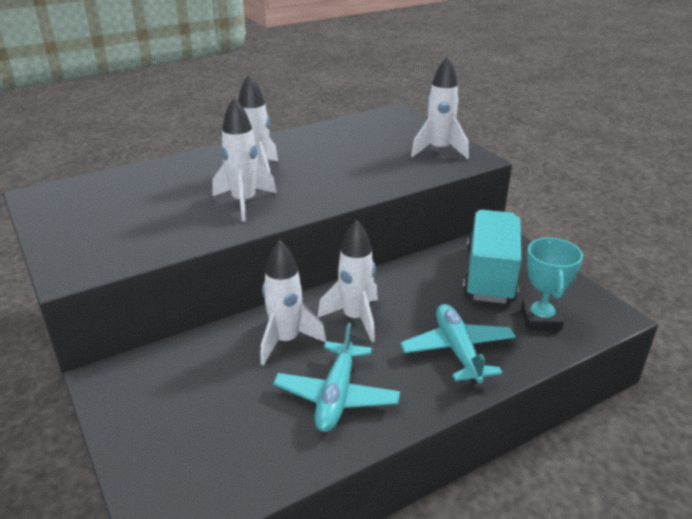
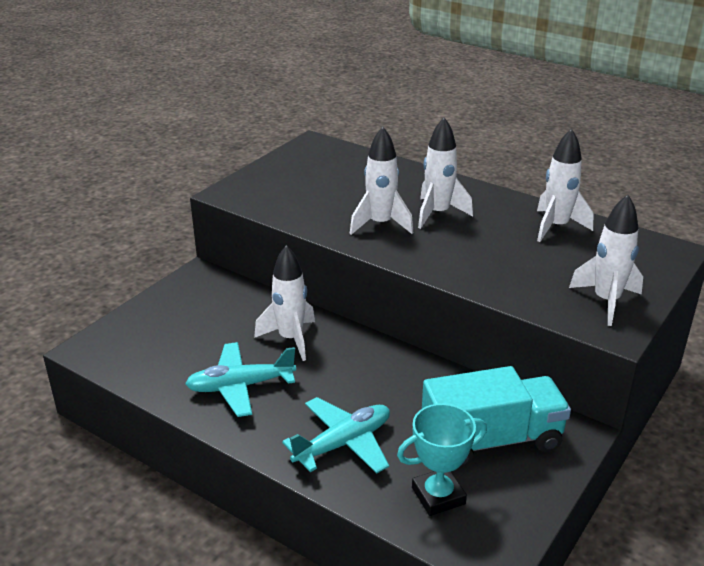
camera: 65 degrees right, 0 degrees up
(355, 318) = (347, 367): white rocket -> white rocket (556, 227)

